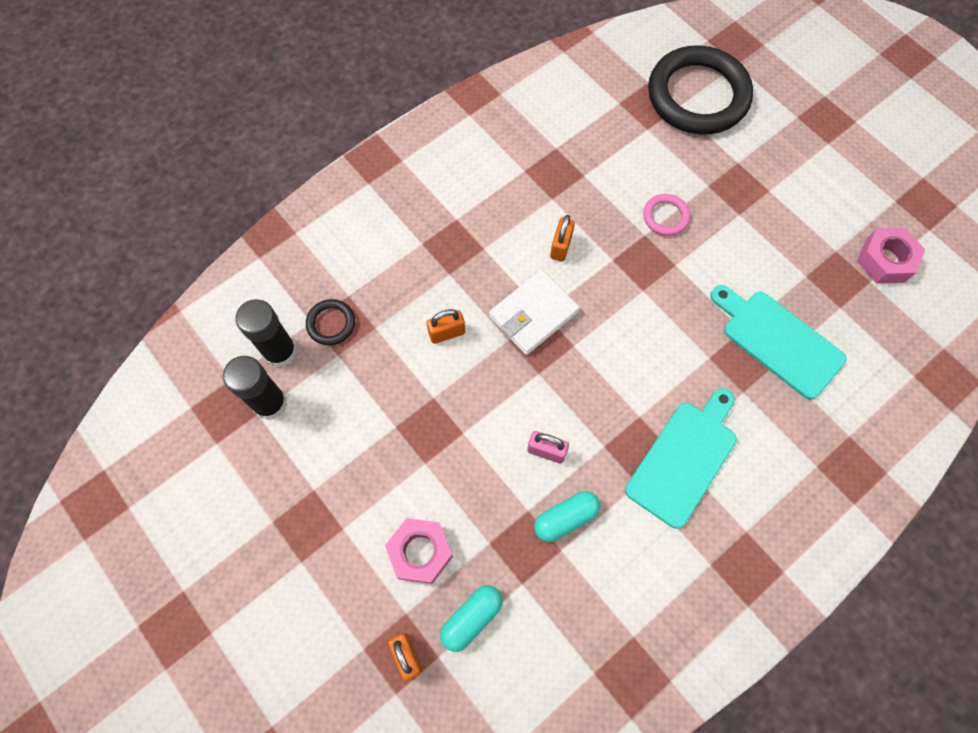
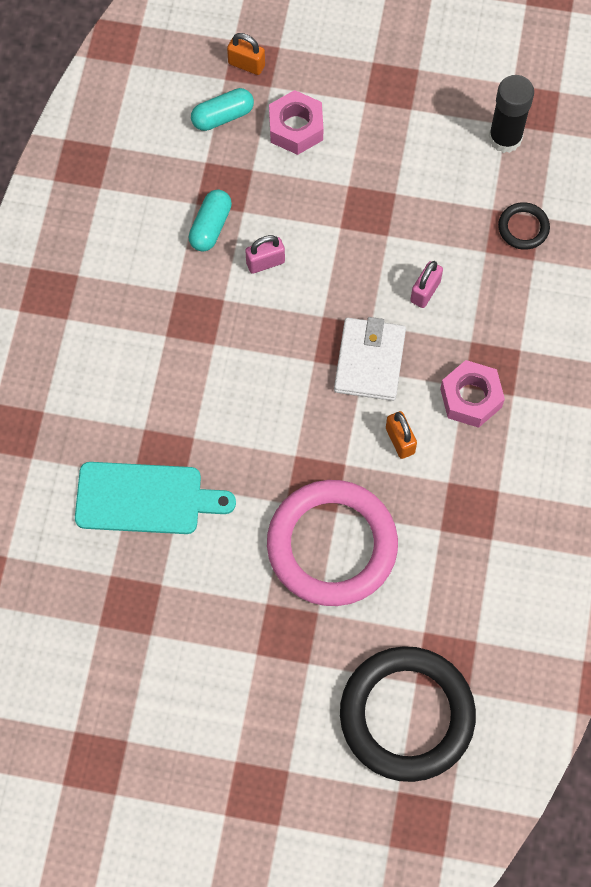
camera: 140 degrees right, 0 degrees up
(280, 351) = (538, 178): black glue stick -> none
(447, 333) = (425, 291): orange padlock -> pink padlock
(472, 618) = (222, 116): turquoise capsule -> turquoise capsule turned 60 degrees clockwise
(665, 216) = (332, 545): pink ring -> pink ring, size x2.36
(684, 459) = (153, 337): turquoise cutting board -> none
(885, 260) = (98, 659): pink nut -> pink nut (471, 398)

